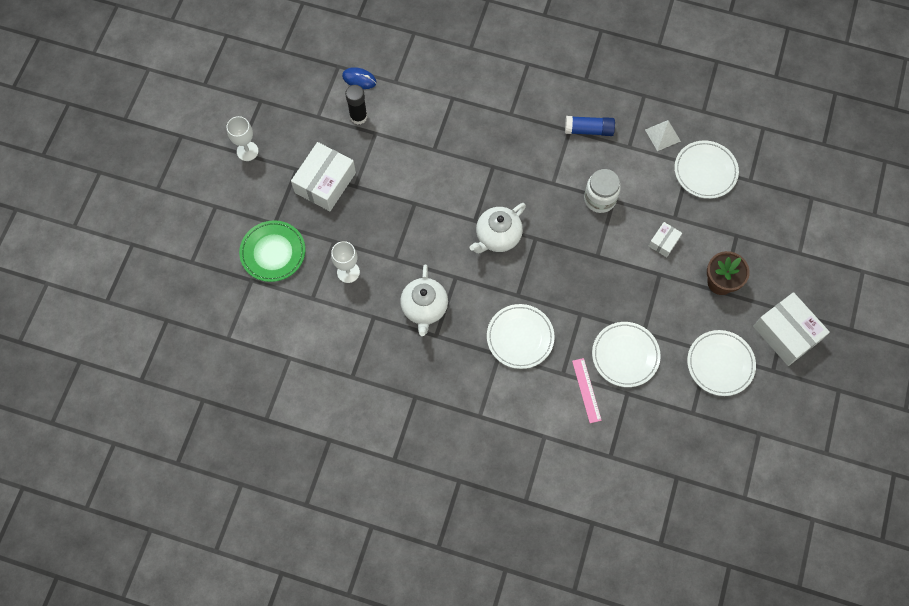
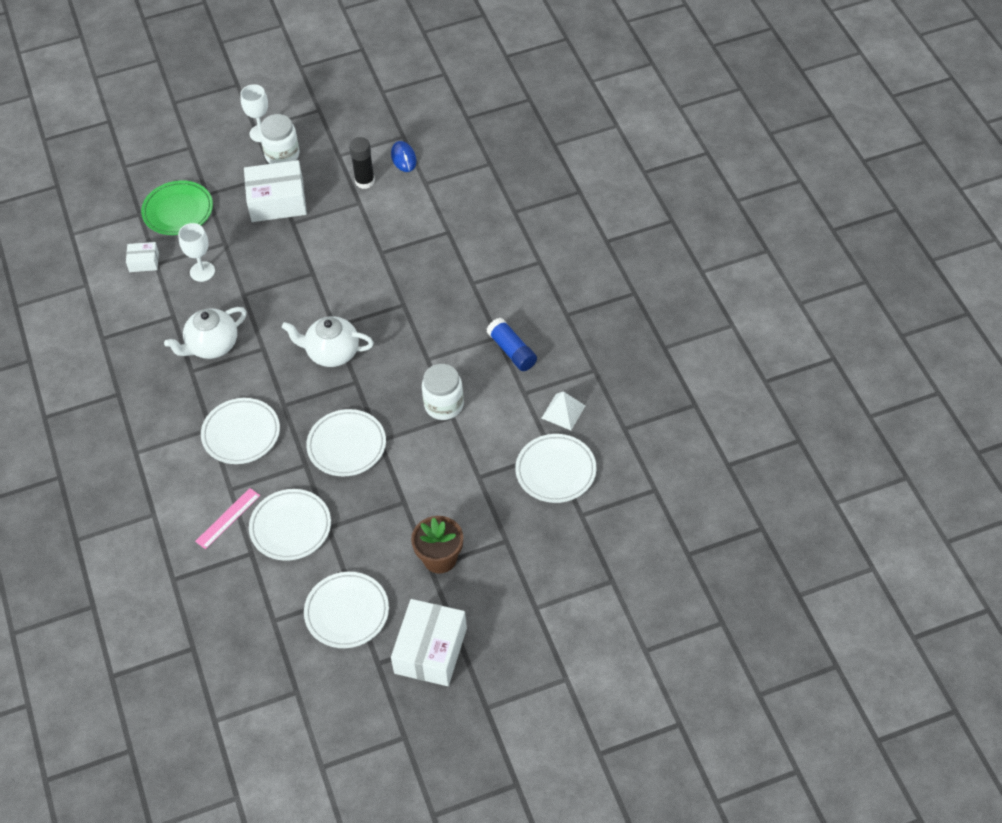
camera: 55 degrees right, 15 degrees down
(282, 151) = (282, 155): none -> white jar
(585, 278) = (346, 445): none -> white plate
(664, 242) = (442, 484): white box -> white box (144, 262)

